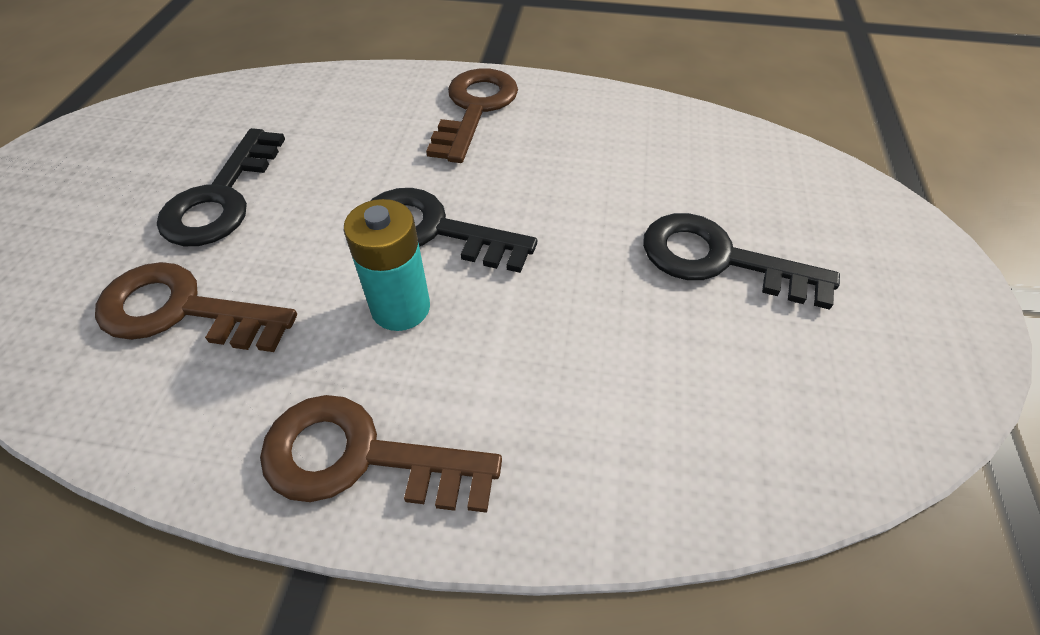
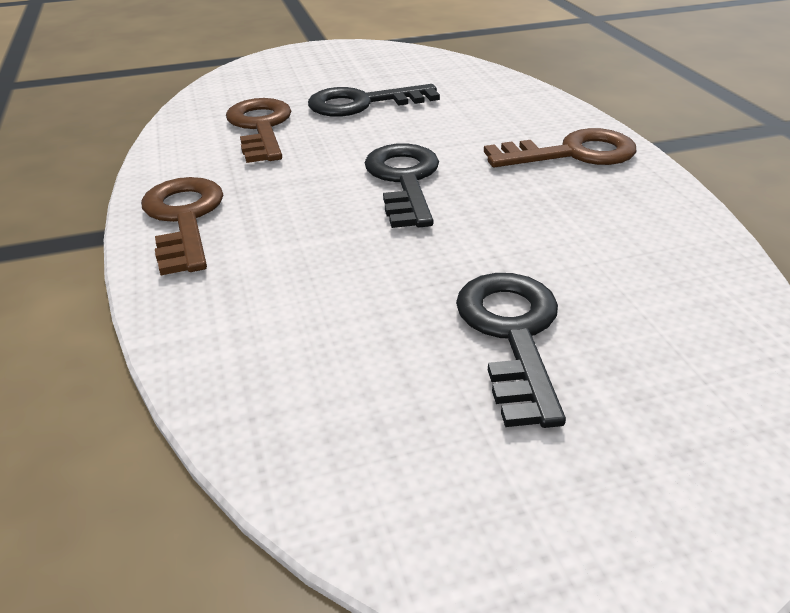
camera: 65 degrees right, 15 degrees down
(400, 308) = (316, 192): turquoise battery -> none

